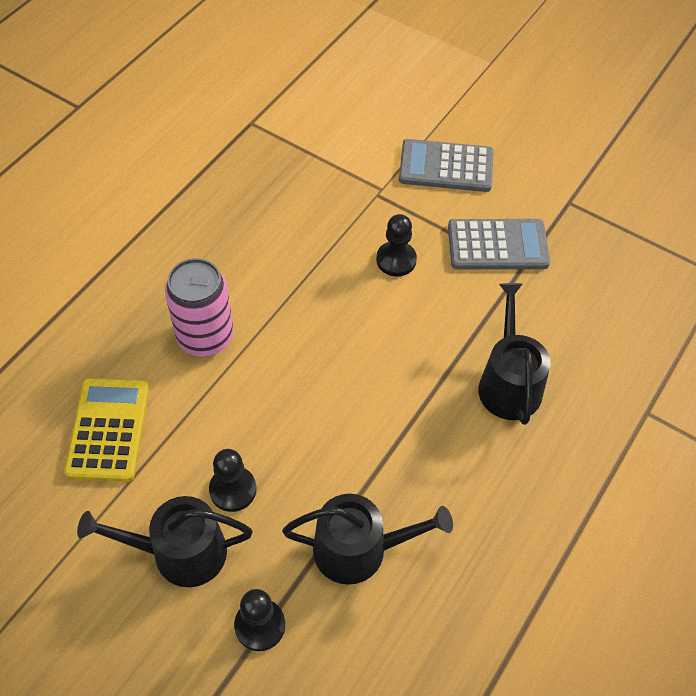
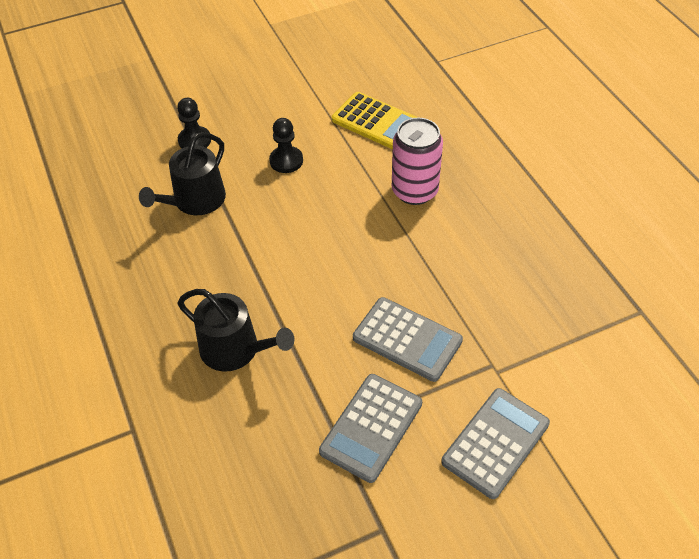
camera: 125 degrees right, 5 degrees down
(180, 552) = (267, 124): black watering can -> none
(396, 260) = (407, 339): black pawn -> grey calculator

